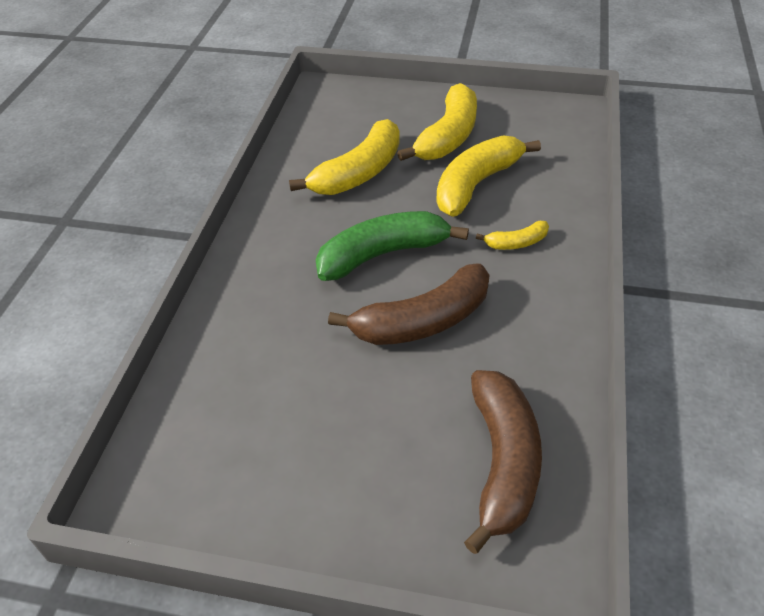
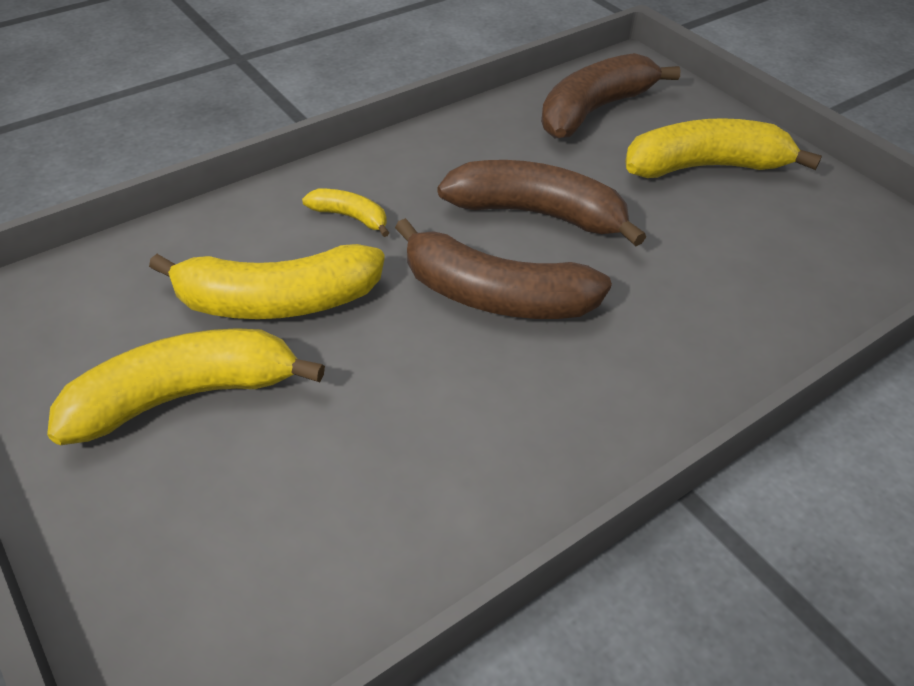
camera: 140 degrees left, 0 degrees up
(359, 173) = (380, 429): yellow banana -> yellow banana (705, 167)
(383, 254) = (495, 296): green banana -> brown banana

